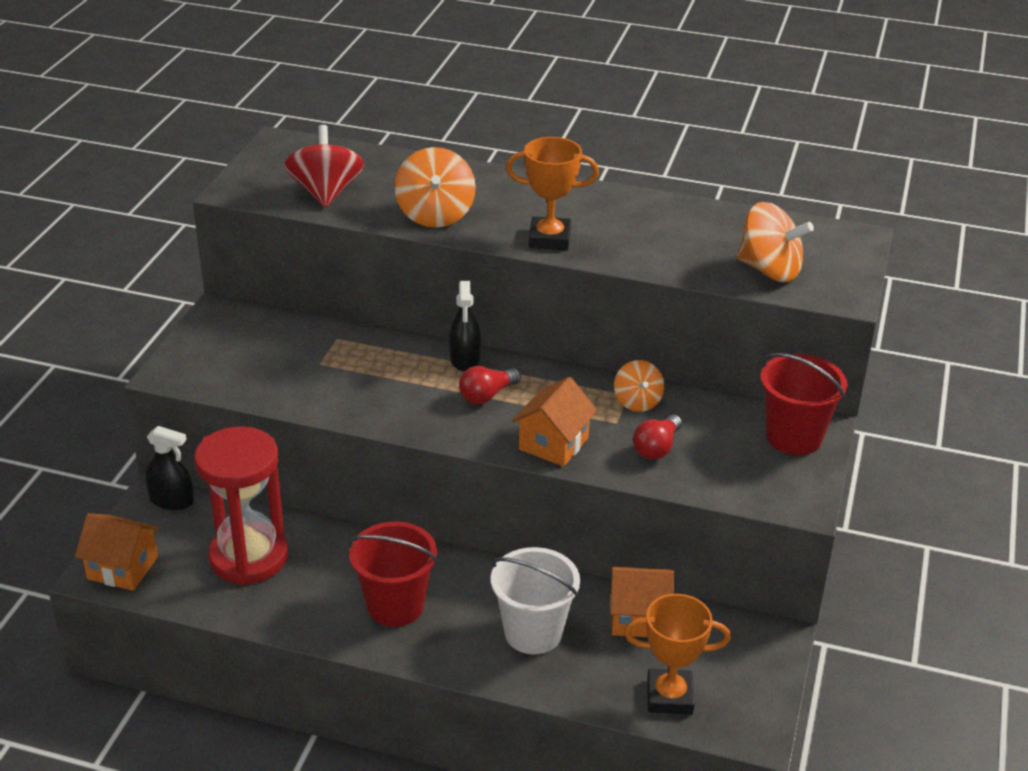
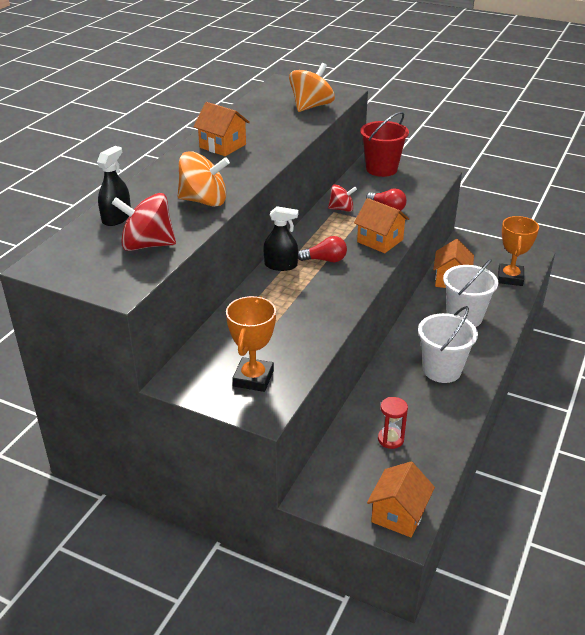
camera: 80 degrees left, 0 degrees up
(172, 500) = (318, 485): black spray bottle -> black spray bottle (116, 218)
(249, 557) = (390, 439): red hourglass -> red hourglass, size x0.44
(395, 606) = (442, 370): red bucket -> white bucket
(487, 395) = (325, 260): red light bulb -> red light bulb turned 60 degrees counterclockwise
(549, 239) = (254, 163): orange trophy -> orange trophy (253, 378)
(595, 210) = (222, 146): none -> orange house
(637, 402) = (341, 209): orange spinning top -> red spinning top

